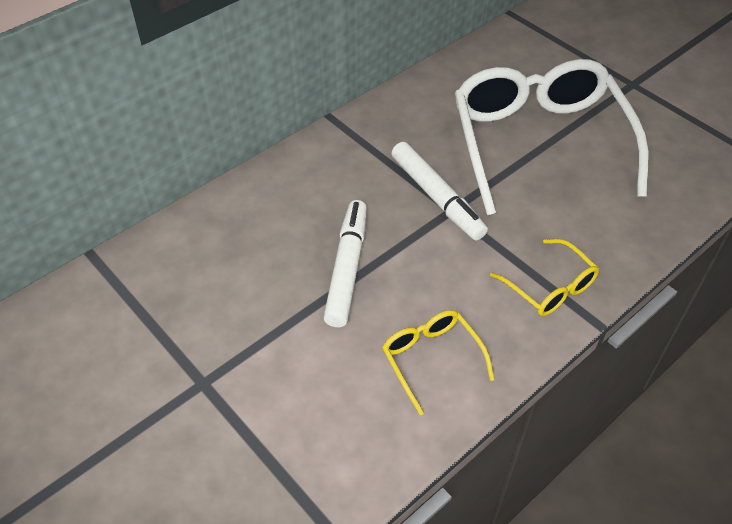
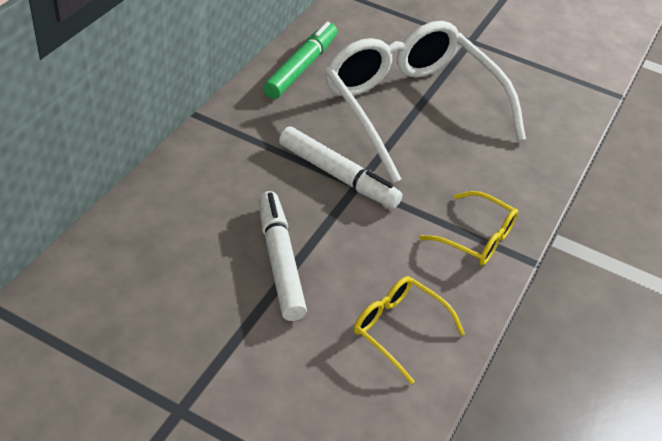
camera: 25 degrees left, 5 degrees down
(446, 86) = (301, 67): none -> green marker

